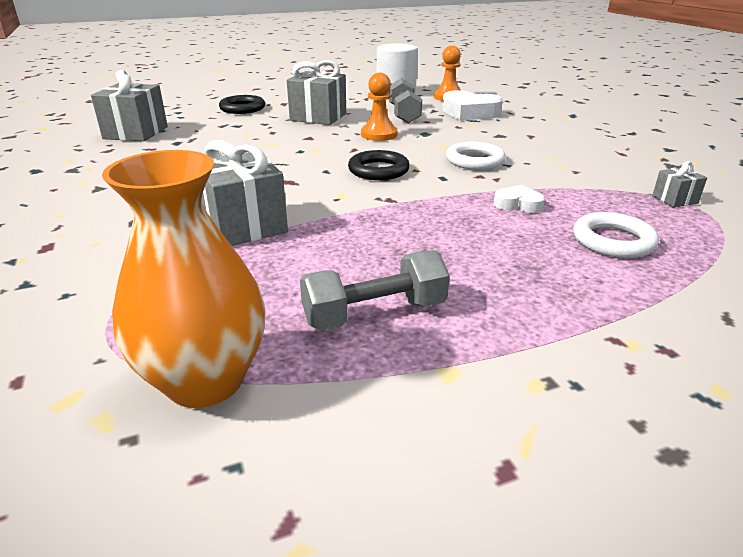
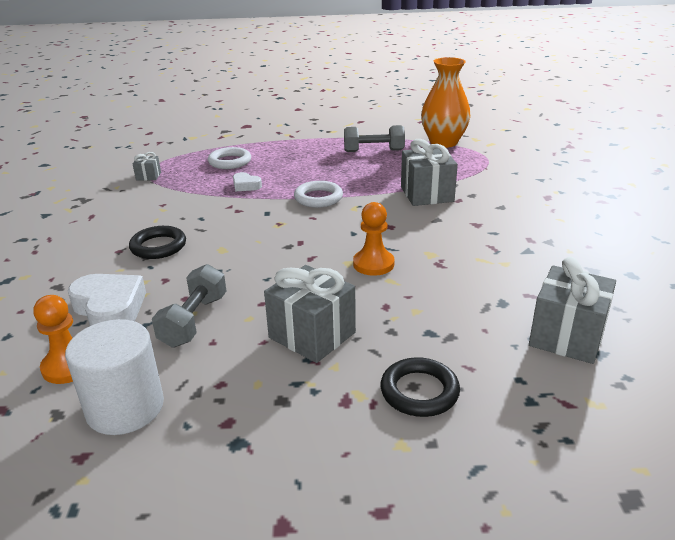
camera: 160 degrees left, 0 degrees up
(378, 170) = (309, 227): black ring -> black ring (158, 246)
(379, 135) = (266, 278): orange pawn -> orange pawn (373, 264)
(475, 161) = (220, 225): white ring -> white ring (318, 198)

